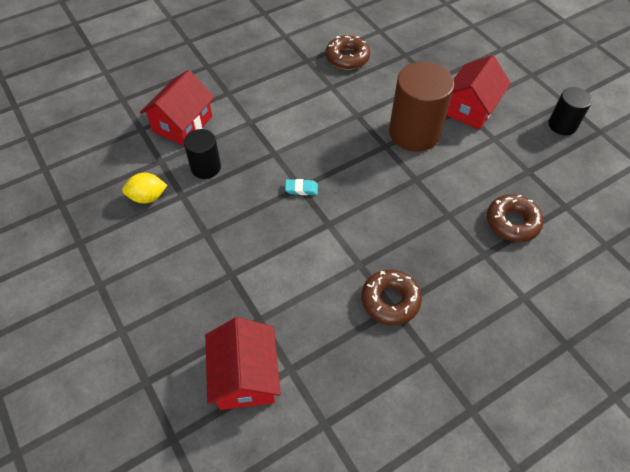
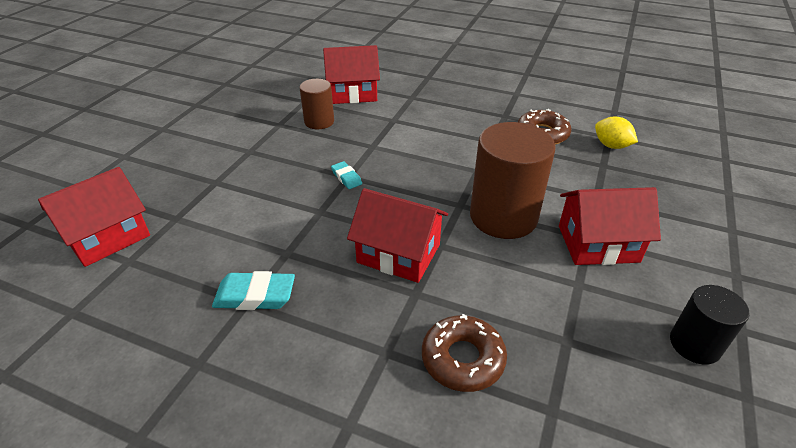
camera: 55 degrees right, 15 degrees down
(148, 197) = (263, 111): yellow lemon -> yellow lemon (611, 146)
(206, 167) = (319, 121): black cylinder -> brown cylinder
(390, 300) = (255, 295): brown donut -> turquoise eraser
(407, 204) = (398, 253): none -> red house

